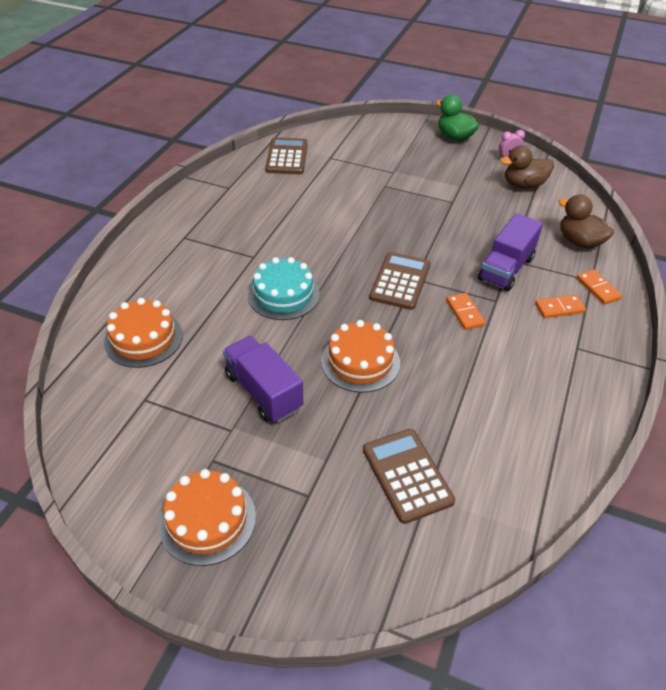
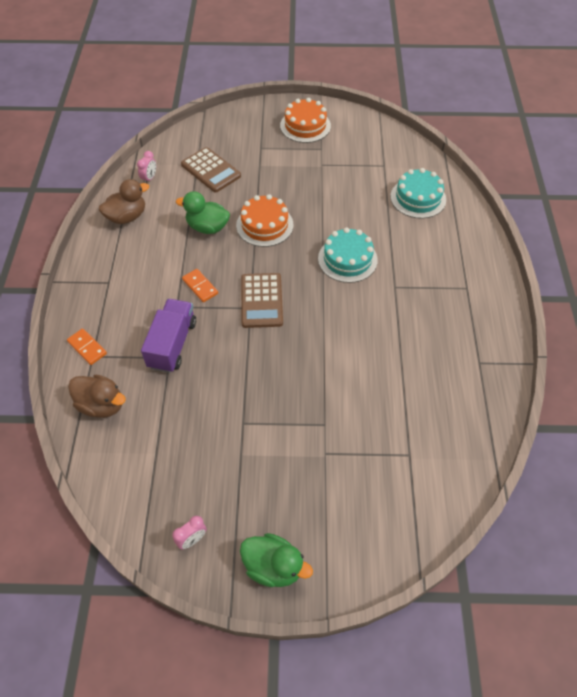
camera: 160 degrees right, 10 degrees up
(143, 338) = (418, 198): orange cake -> turquoise cake
(263, 392) = (316, 189): purple truck -> none
(287, 157) = (457, 436): brown calculator -> none
(438, 381) = (207, 227): none -> green duck
(512, 492) = (149, 178): none -> pink clock
(523, 185) = (166, 485): brown duck -> brown duck (127, 217)
(559, 308) = (122, 315): orange domino -> none

